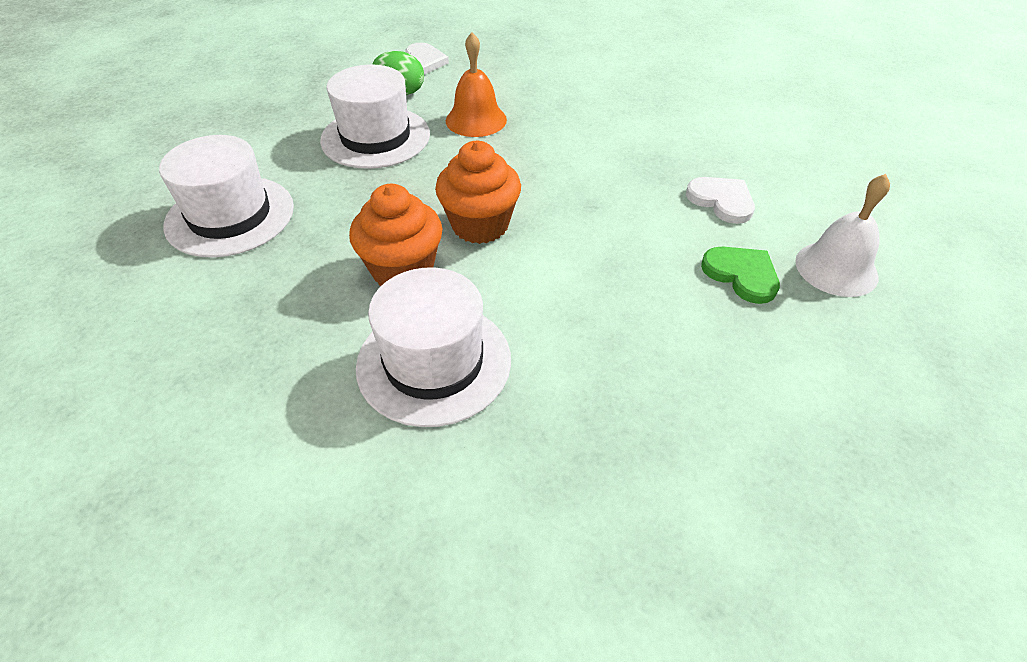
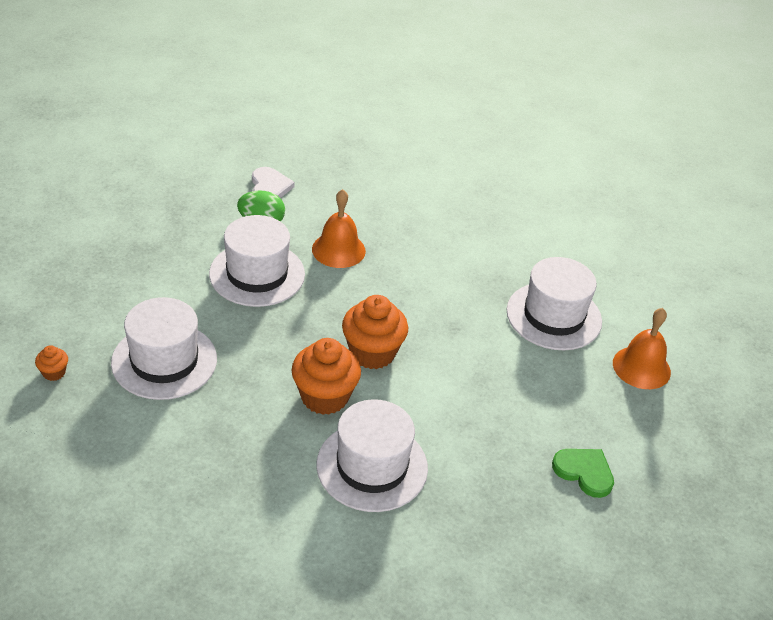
camera: 15 degrees left, 5 degrees down
(101, 219) = (54, 373): none -> orange cupcake
(721, 201) = (554, 316): white heart -> white hat
(741, 275) = (576, 378): green heart -> green heart (584, 472)
(836, 268) = (641, 367): white bell -> orange bell

